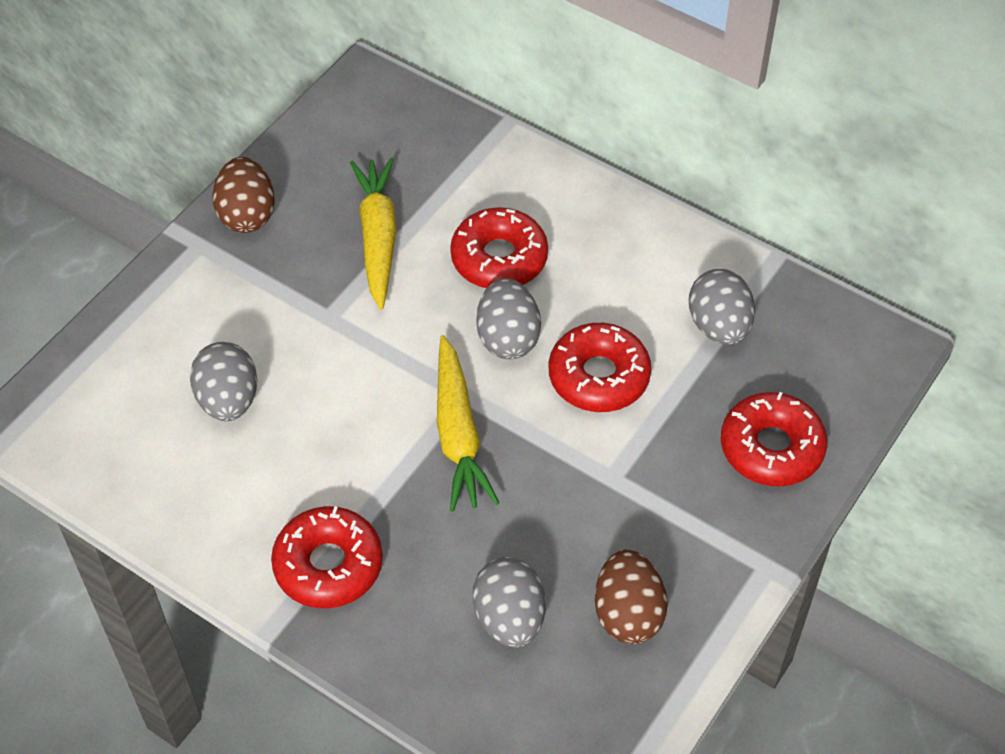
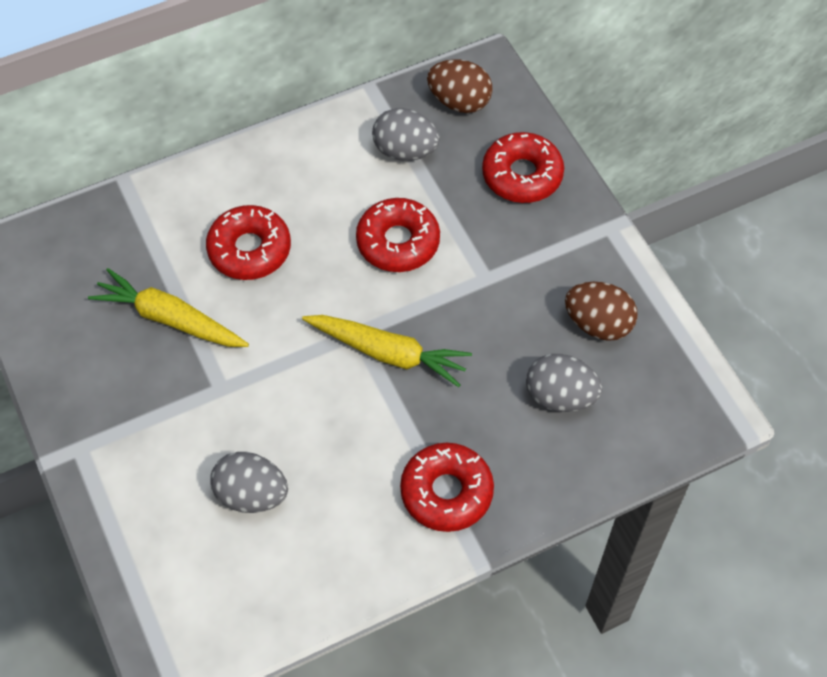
camera: 60 degrees left, 5 degrees up
(247, 215) = (75, 399): brown egg -> brown egg (459, 102)
(508, 338) = (325, 280): grey egg -> none

